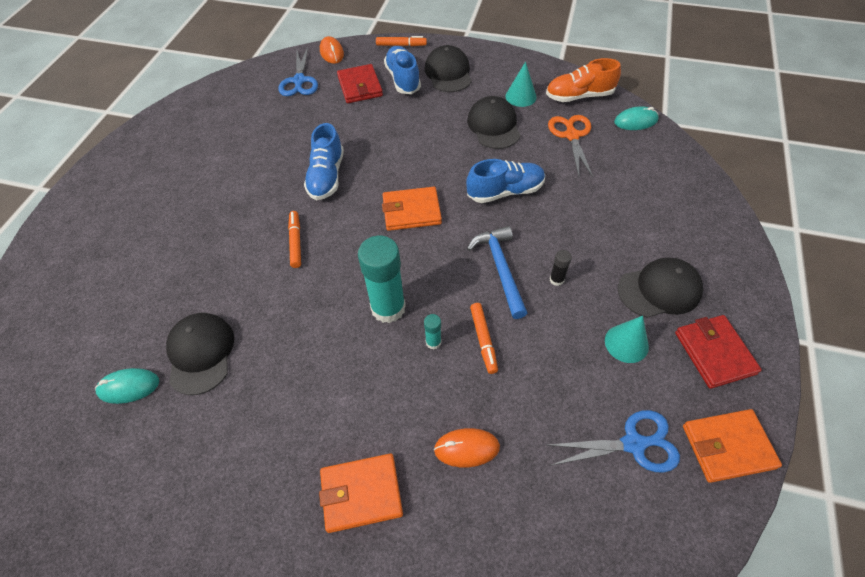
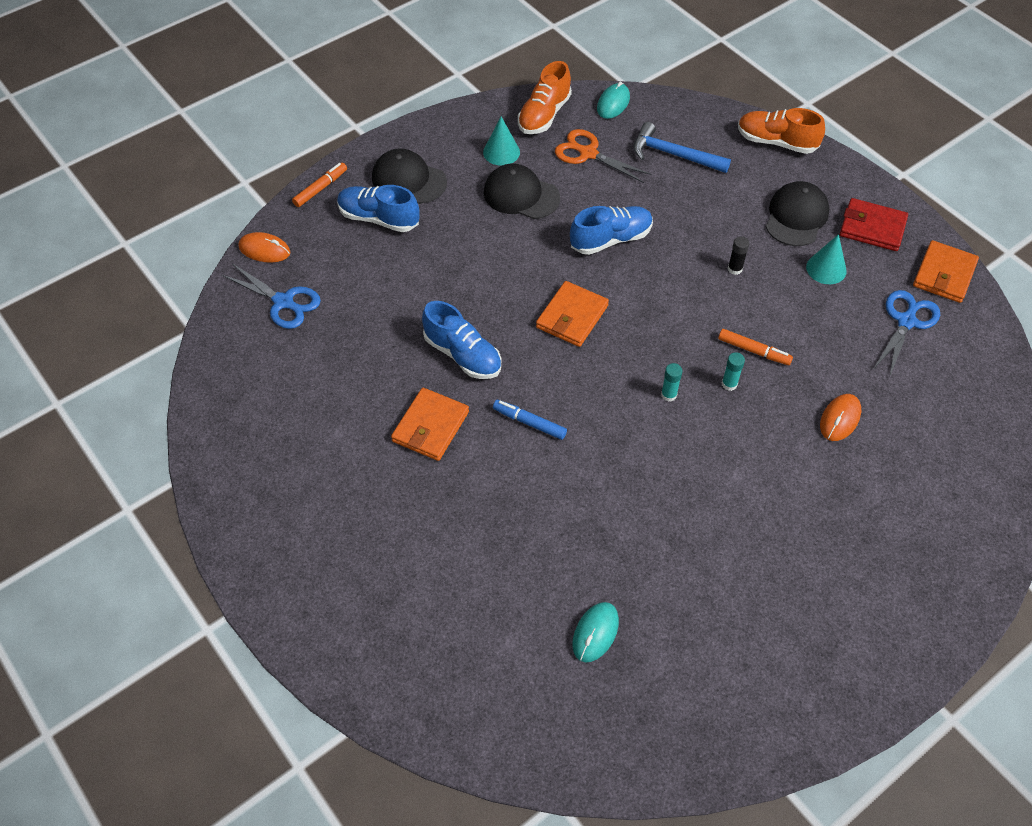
camera: 55 degrees left, 0 degrees up
(201, 353) = (603, 559): black cap -> none
(296, 242) = (529, 423): orange marker -> blue marker
(360, 86) = (351, 258): red wallet -> none
(361, 493) = (829, 506): orange wallet -> orange wallet (430, 426)
(388, 308) = (669, 395): turquoise glue stick -> turquoise glue stick, size x0.43
(500, 268) = (693, 296): blue hammer -> blue hammer (673, 154)
(505, 191) = (611, 239): blue shoe -> blue shoe turned 45 degrees clockwise
(724, 231) = (776, 142): none -> orange shoe

